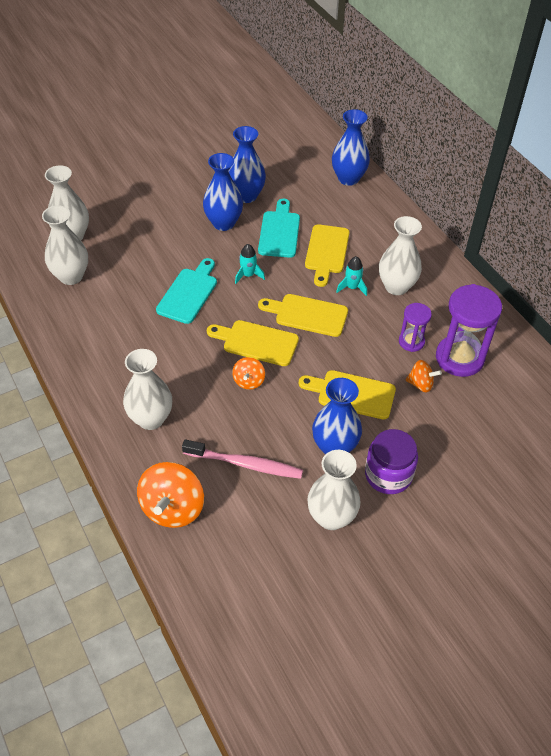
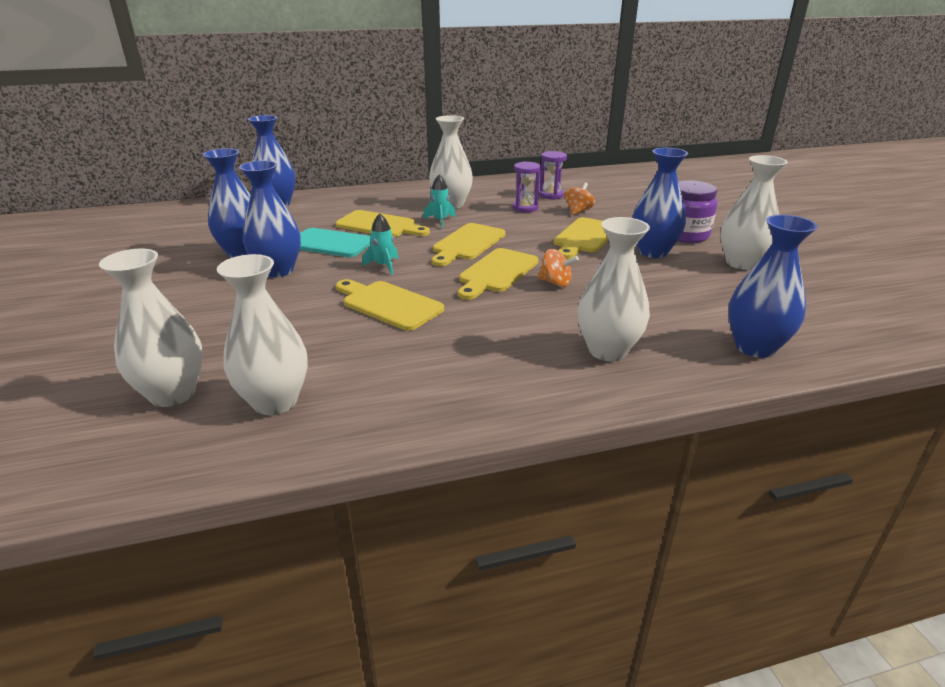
camera: 75 degrees left, 20 degrees down
(173, 508) = (754, 347): orange spinning top -> blue vase
(189, 293) = (388, 304): turquoise cutting board -> yellow cutting board
(245, 464) = (679, 297): pink toothbrush -> none
(459, 358) = (551, 195): purple hourglass -> purple hourglass, size x0.55

